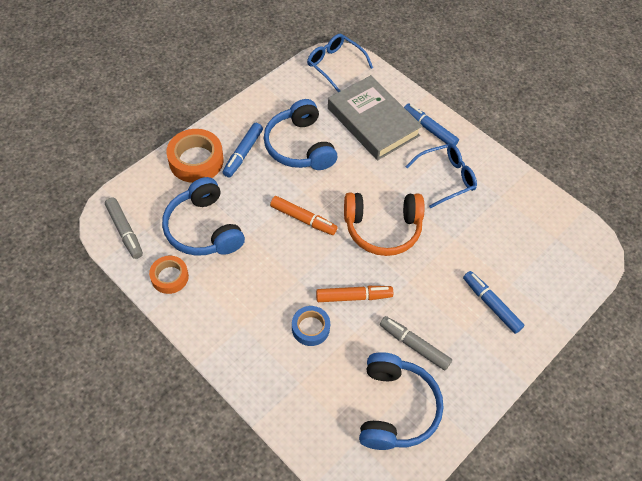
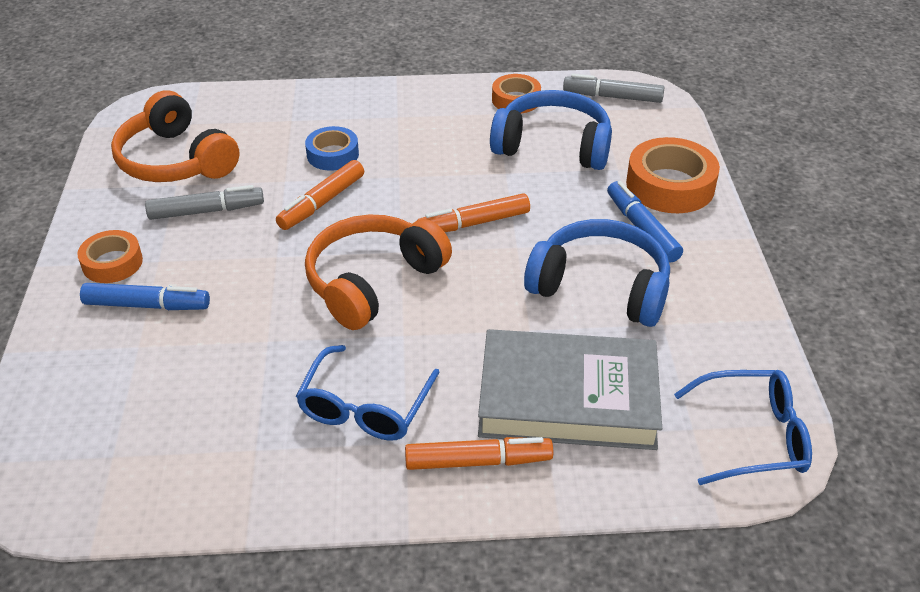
camera: 135 degrees right, 15 degrees down
(395, 408) = (176, 160): blue headphones -> orange headphones
(429, 129) = (478, 462): blue marker -> orange marker
(488, 349) = (112, 263): none -> orange tape

